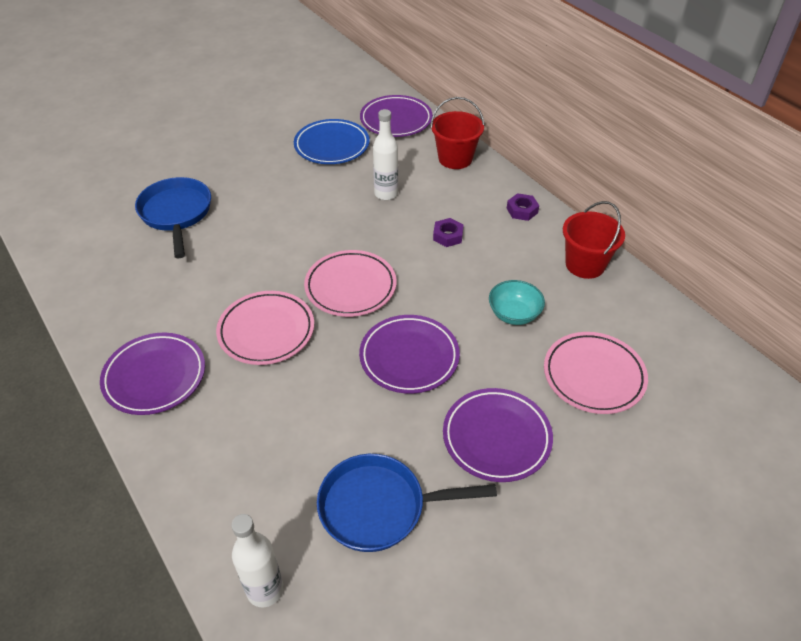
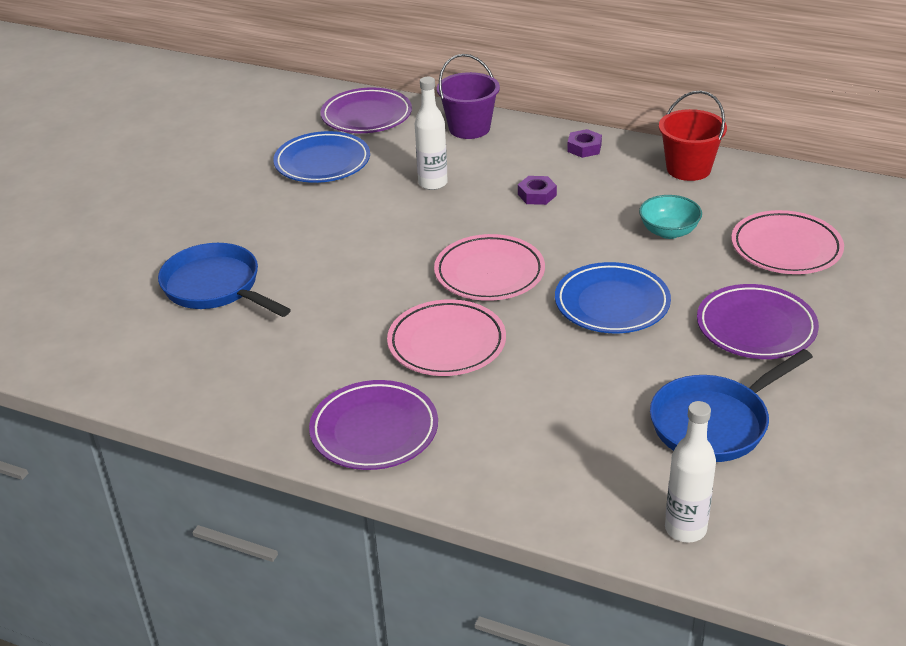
camera: 30 degrees left, 10 degrees down
(409, 357) = (612, 304): purple plate -> blue plate
(455, 158) = (469, 128): red bucket -> purple bucket

